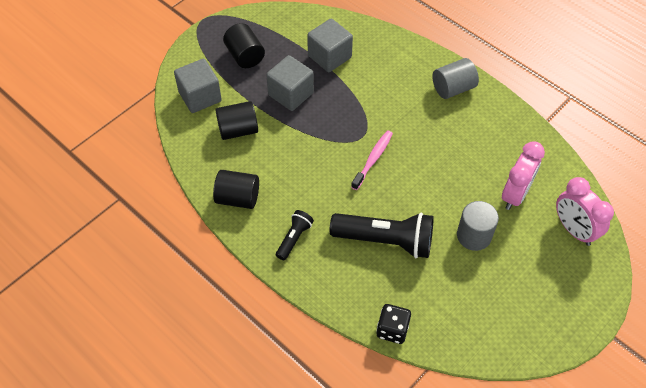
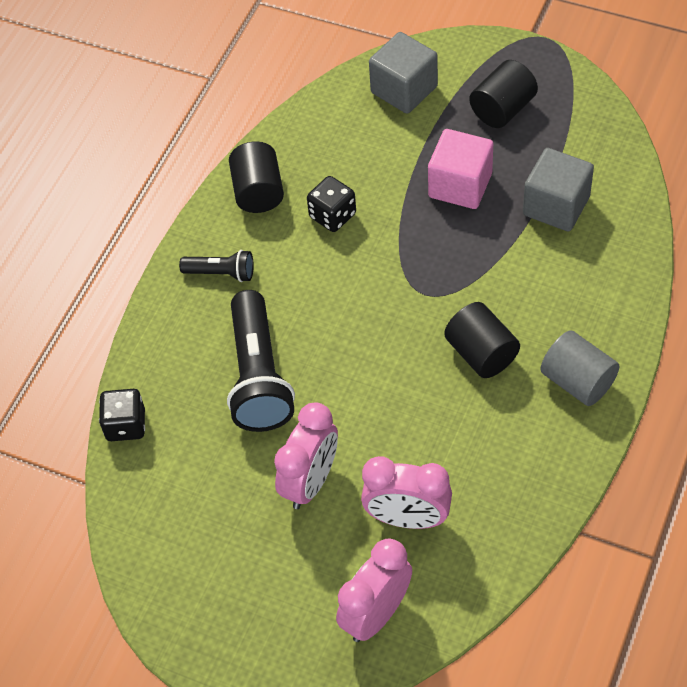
camera: 75 degrees right, 0 degrees up
(238, 130) = (368, 151): black cylinder -> black cylinder (481, 353)
(279, 164) = (332, 215): none -> black dice
(290, 94) = (460, 185): grey cube -> pink cube
(373, 159) = (390, 319): pink toothbrush -> none
(474, 236) = (310, 482): grey cylinder -> pink clock

